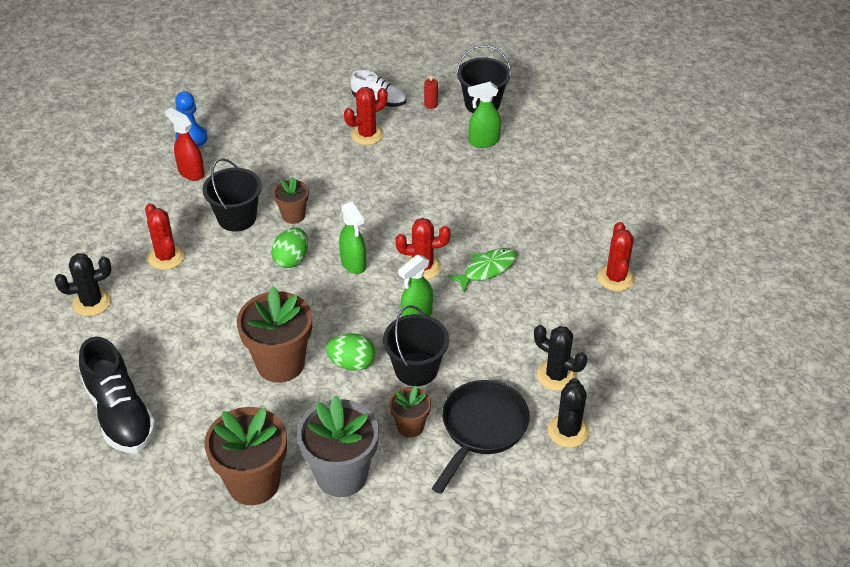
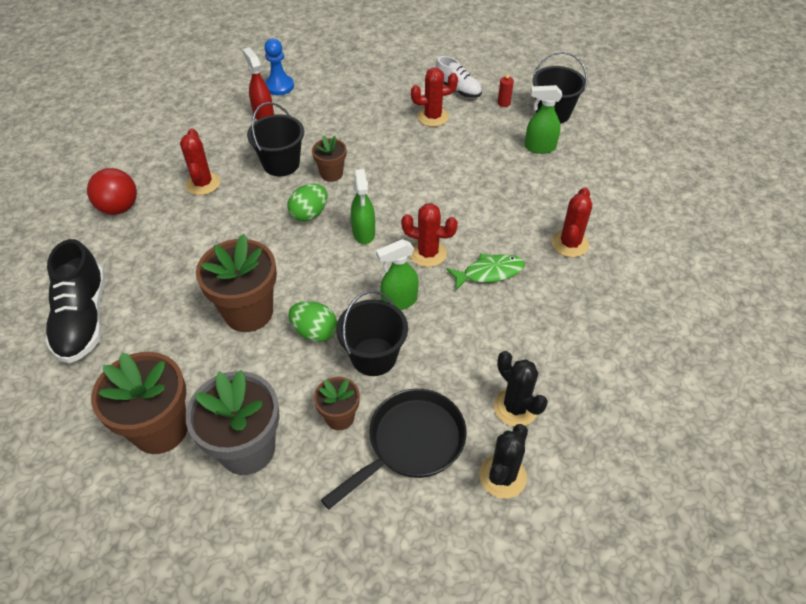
camera: 20 degrees right, 5 degrees up
(92, 302) = (119, 208): black cactus -> red ball
(616, 278) = (621, 317): red cactus -> red cactus (570, 244)

